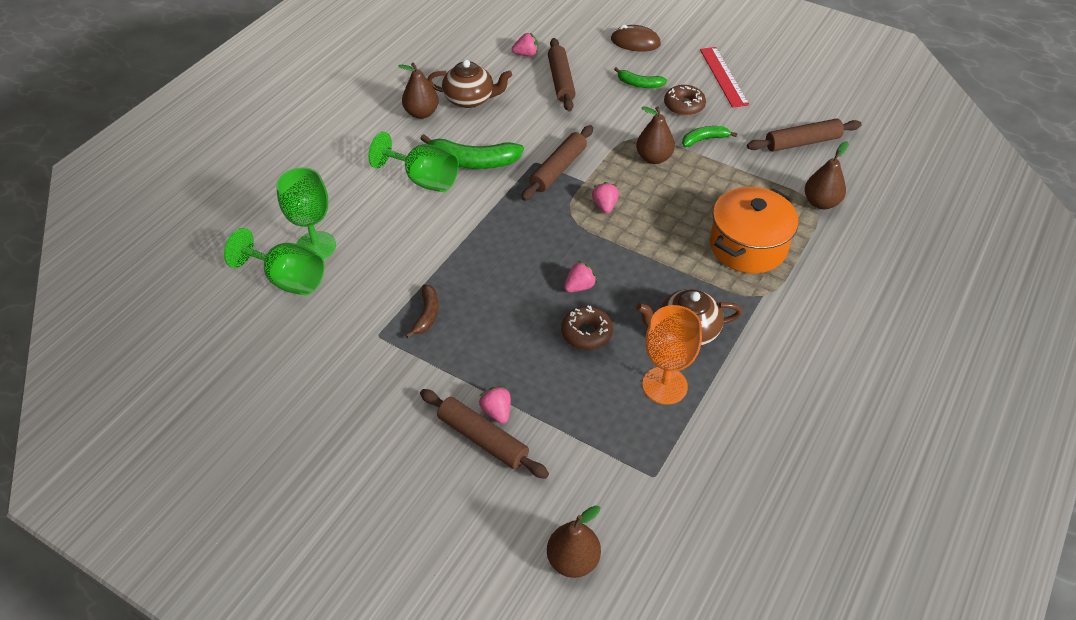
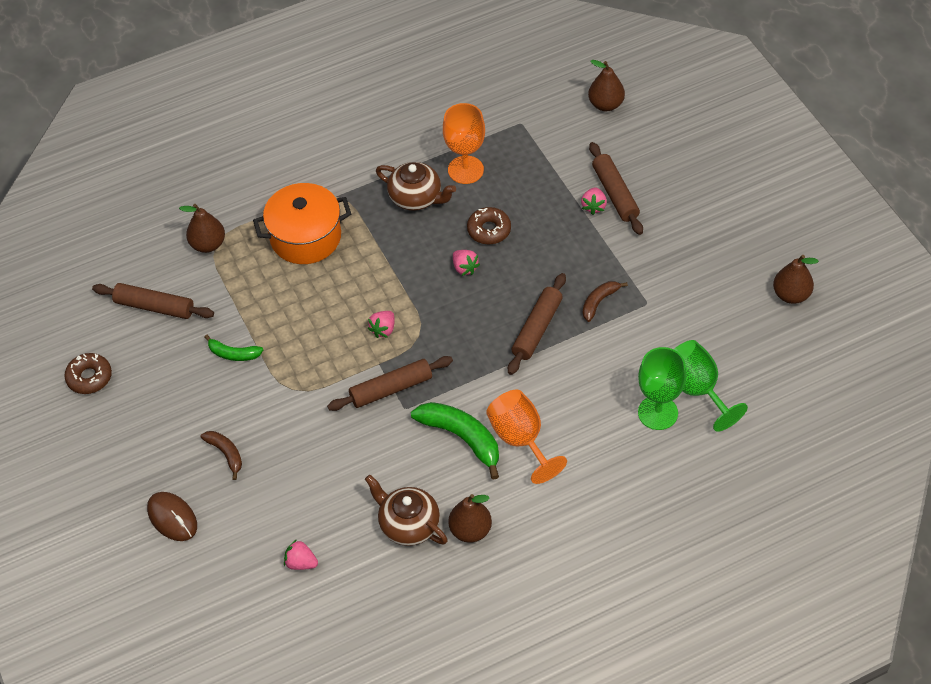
camera: 145 degrees left, 5 degrees up
(424, 180) = (521, 439): green goblet -> orange goblet
(561, 81) = (297, 501): brown rolling pin -> brown rolling pin (537, 329)
(579, 286) = (464, 268): pink strawberry -> pink strawberry turned 120 degrees counterclockwise
(639, 84) = (226, 454): green banana -> brown banana
(653, 158) = (297, 357): brown pear -> brown pear (791, 295)
(684, 105) = (211, 403): brown donut -> brown donut (89, 377)
(723, 76) = (137, 419): red ruler -> none

